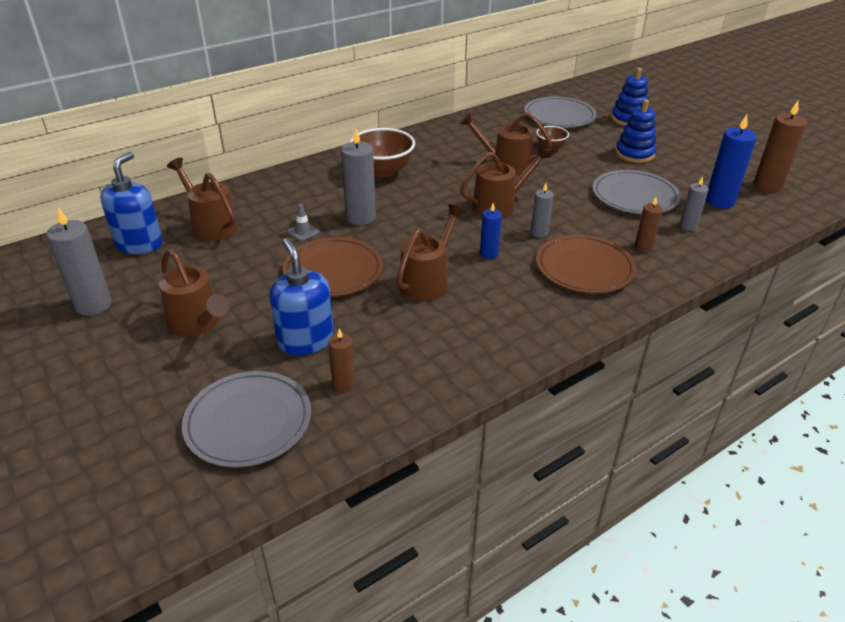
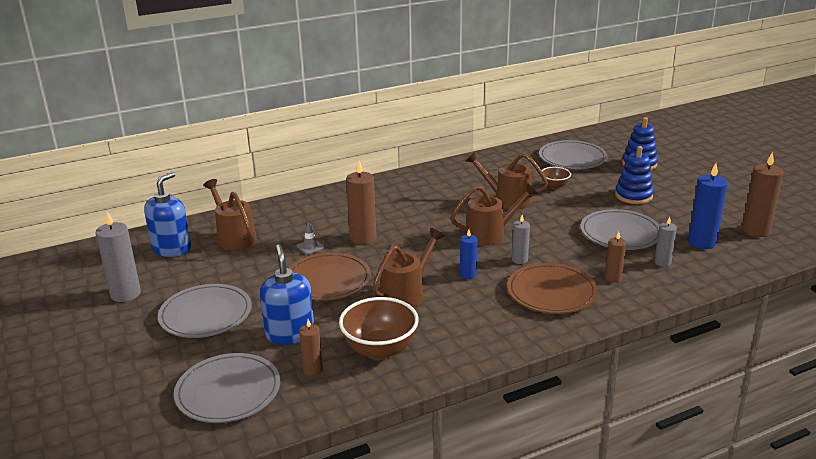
camera: 10 degrees right, 10 degrees down
(198, 323) = (205, 314): brown watering can -> grey plate
(360, 217) = (363, 238): grey candle -> brown candle
(383, 171) = (393, 200): brown bowl -> brown bowl (380, 350)

